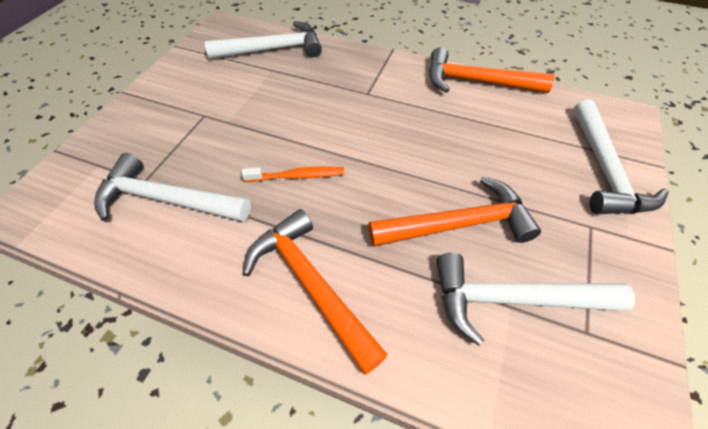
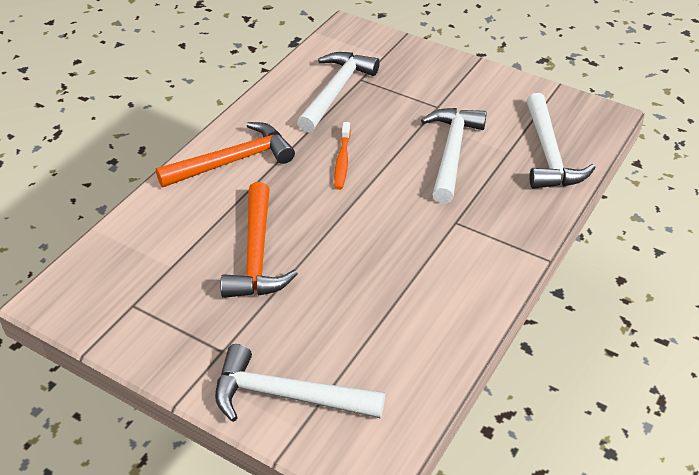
camera: 100 degrees right, 10 degrees down
(476, 82) = (464, 326): orange hammer -> none
(513, 299) = (175, 269): white hammer -> white hammer (452, 153)

